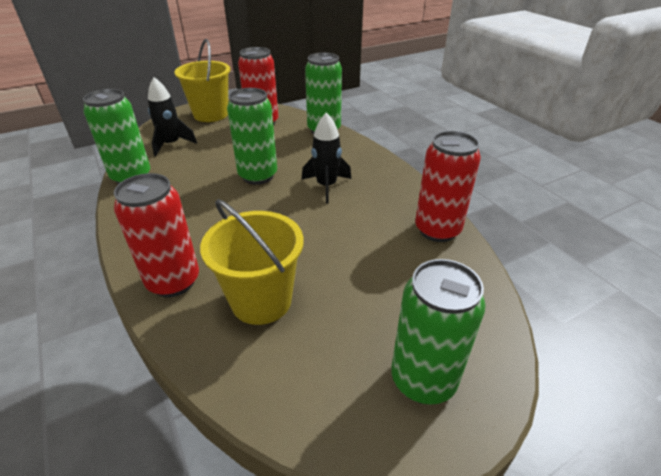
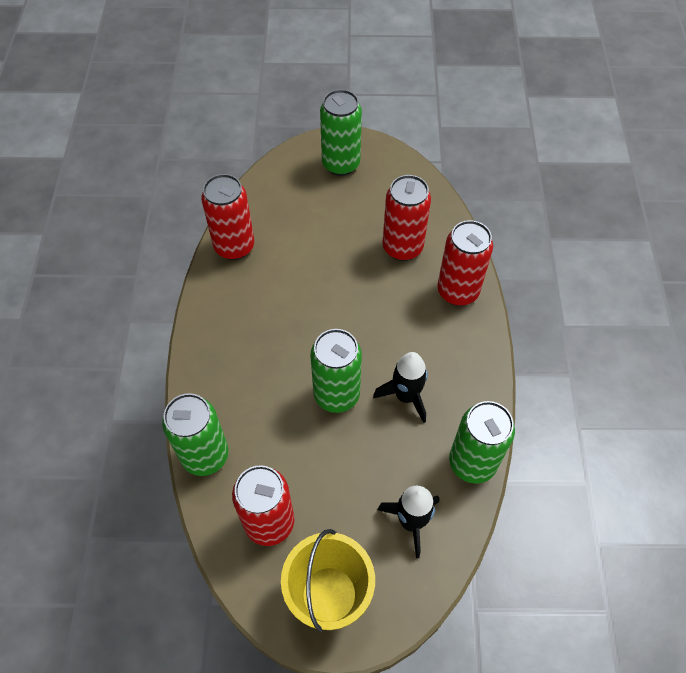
camera: 150 degrees left, 20 degrees up
(261, 301) = (402, 247): yellow bucket -> red can
(326, 186) = (280, 343): black rocket -> black rocket (406, 396)

